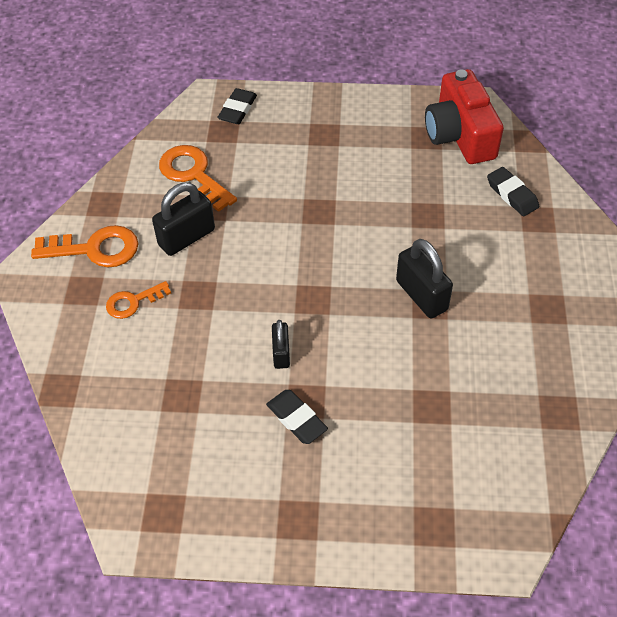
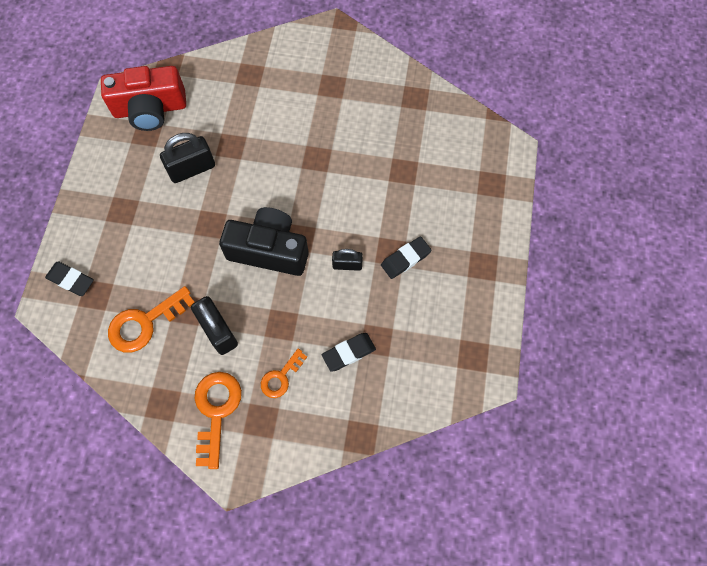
camera: 85 degrees left, 15 degrees up
(133, 302) = (281, 377): orange key -> orange key turned 60 degrees clockwise
(292, 270) = (269, 250): none -> black camera
(421, 295) = (308, 162): black padlock -> black padlock (192, 169)
(512, 195) = (222, 86): black eraser -> black eraser (349, 353)

